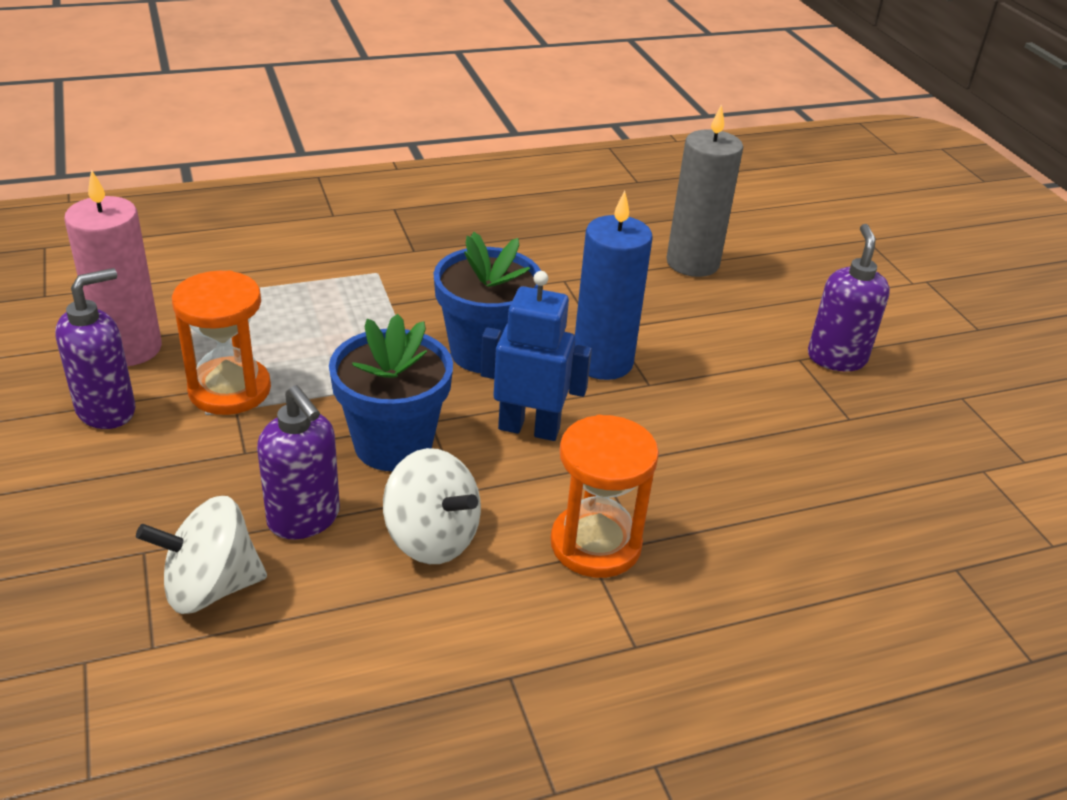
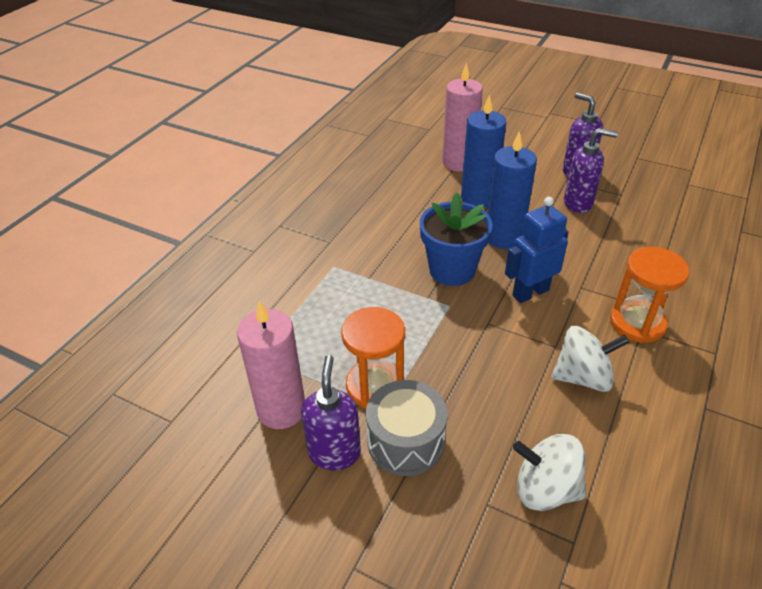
camera: 40 degrees left, 5 degrees up
(173, 449) = (406, 441): none -> grey drum
(210, 587) = (545, 489): white spinning top -> white spinning top turned 75 degrees clockwise
(304, 519) = (523, 418): purple soap dispenser -> purple soap dispenser (578, 203)
(393, 445) = (494, 348): blue flower pot -> none
(648, 309) = (478, 198): none -> blue candle
(692, 263) = (458, 162): grey candle -> pink candle

